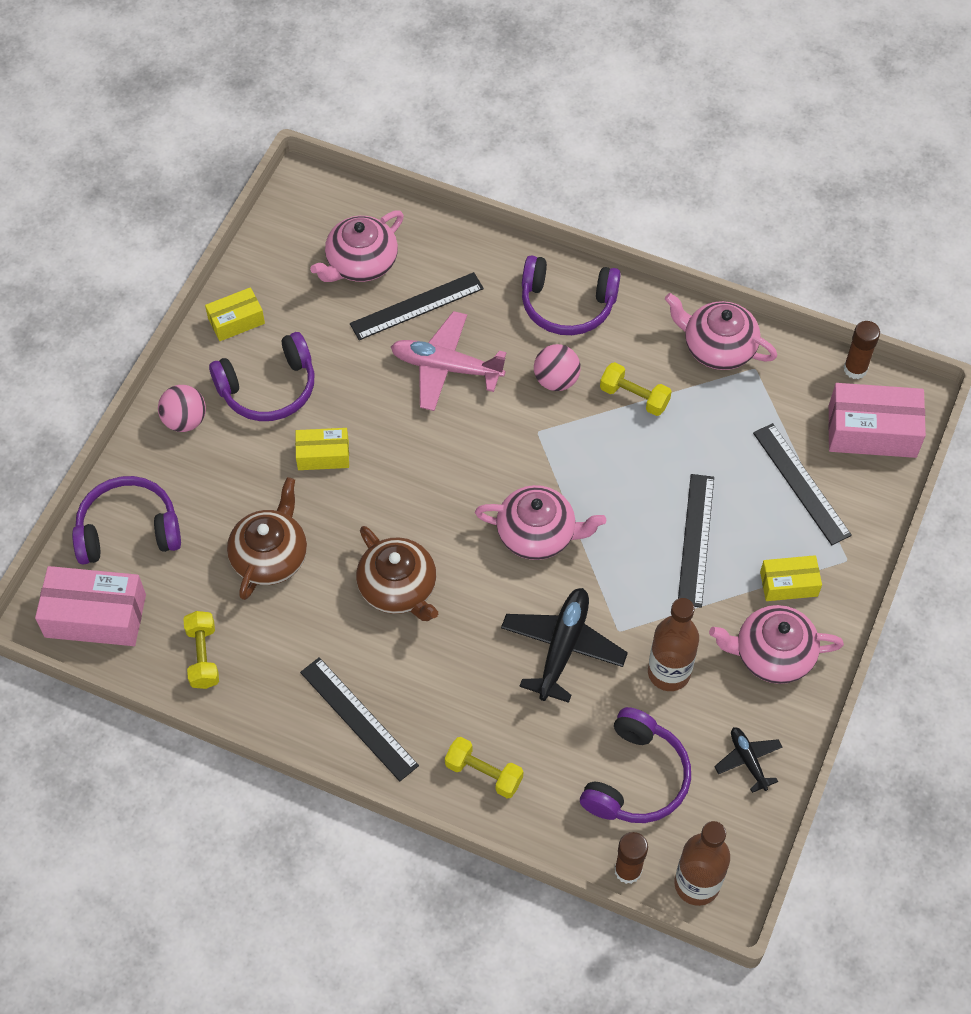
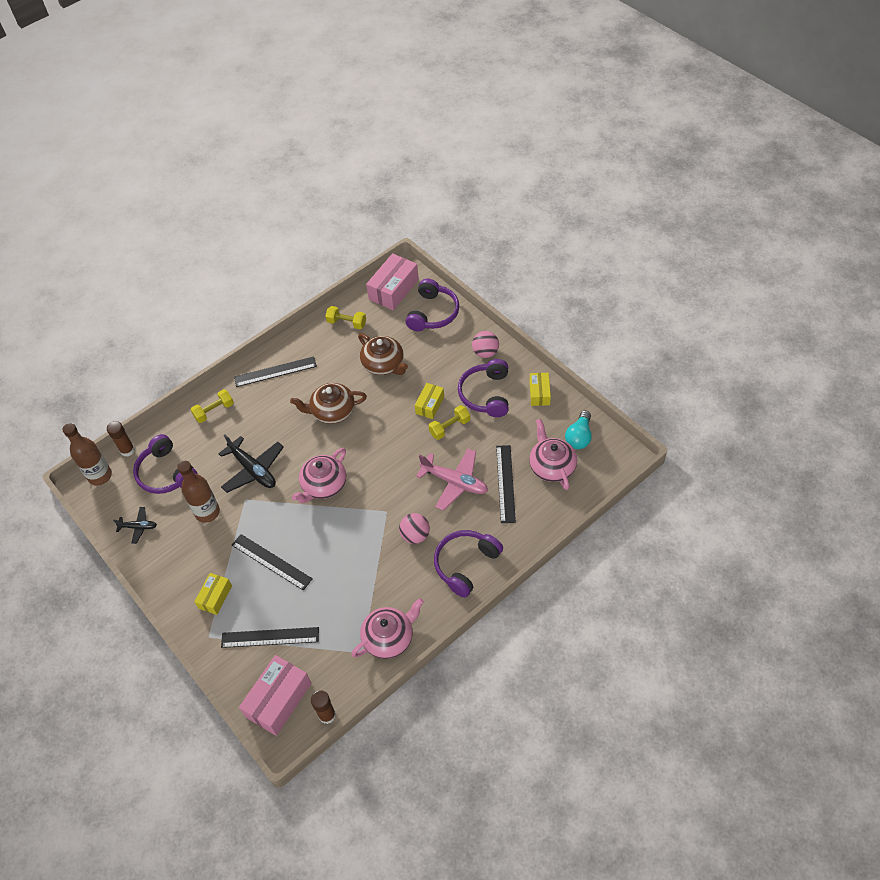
camera: 120 degrees right, 5 degrees down
(294, 248) = (579, 437): none -> turquoise light bulb
(446, 367) = (454, 482): pink plane -> pink plane turned 75 degrees clockwise
(634, 397) = (380, 572): yellow dumbbell -> yellow dumbbell (449, 427)
(772, 654) = (183, 567): pink teapot -> none

